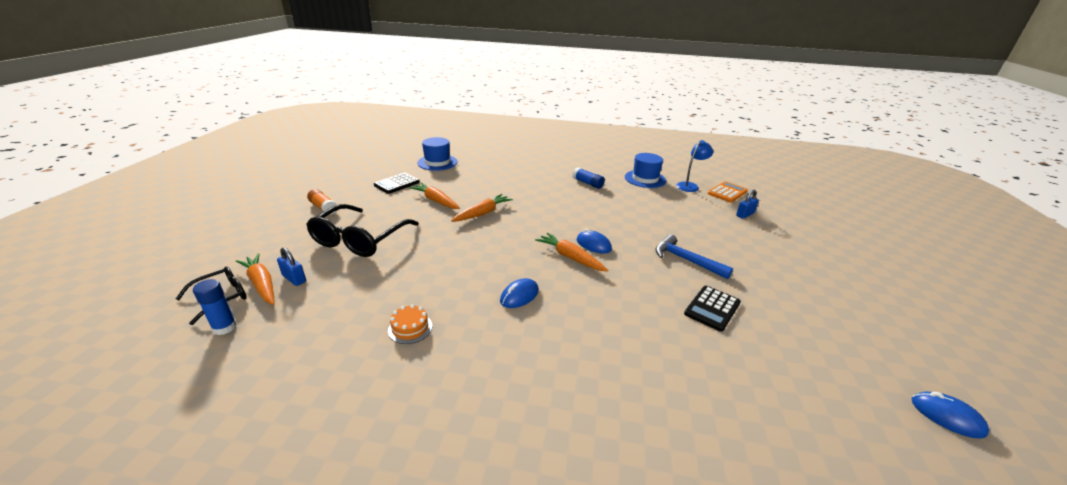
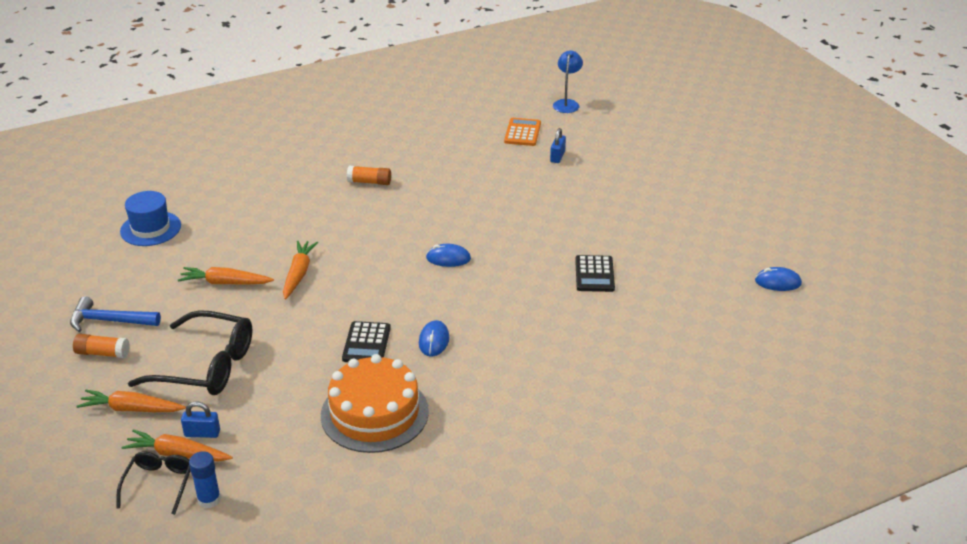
camera: 35 degrees left, 5 degrees up
(359, 239) = (206, 366): black glasses -> black glasses turned 60 degrees counterclockwise
(397, 184) = (144, 282): black calculator -> black calculator (366, 343)
(410, 328) = (374, 413): orange cake -> orange cake, size x2.44
(570, 257) = (440, 282): orange carrot -> orange carrot (131, 409)
(587, 183) = (369, 182): blue glue stick -> orange glue stick
(645, 179) = (425, 148): blue hat -> none
(685, 260) = (541, 236): blue hammer -> blue hammer (109, 321)
(690, 186) = (479, 138): blue lamp -> blue lamp (567, 103)

